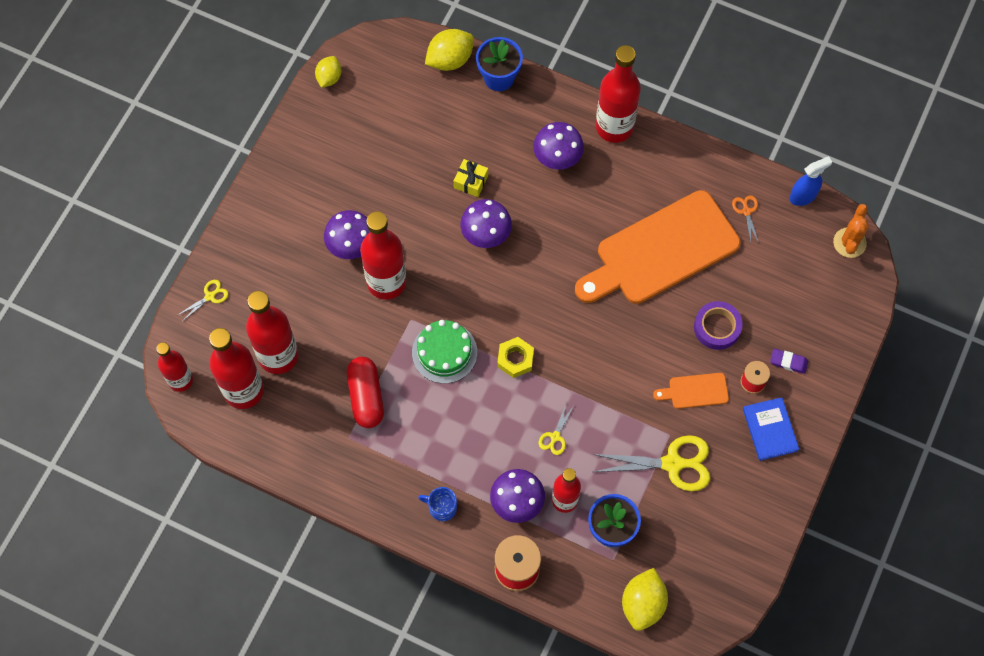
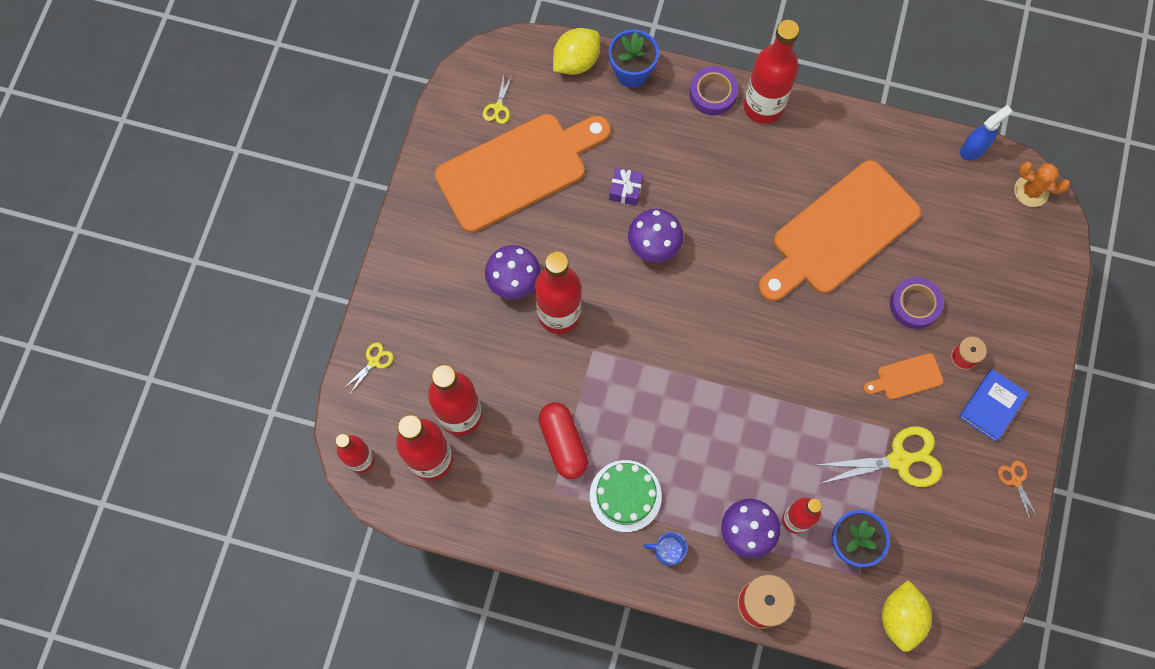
camera: 10 degrees left, 5 degrees up
(329, 78) = (452, 101): yellow lemon -> none
(376, 148) = (518, 169): none -> orange cutting board
(444, 352) = (636, 380): green cake -> green cake (625, 495)
(471, 182) = (625, 190): yellow gift -> purple gift
(515, 359) = (712, 375): yellow nut -> none
(555, 437) = (771, 452): yellow scissors -> yellow scissors (498, 107)
(557, 159) = (711, 151): purple mushroom -> none
(570, 108) = (712, 93): none -> purple tape
(746, 211) = (918, 175): orange scissors -> orange scissors (1016, 481)
(770, 430) = (992, 406): blue book -> blue book turned 60 degrees clockwise
(788, 362) = (995, 329): purple eraser -> none
(849, 243) = (1031, 191): orange cactus -> orange cactus turned 75 degrees counterclockwise

